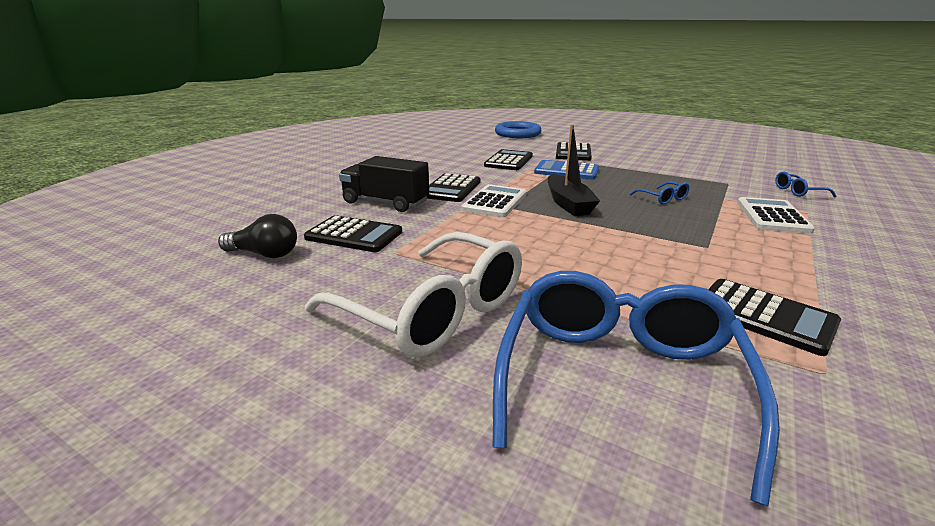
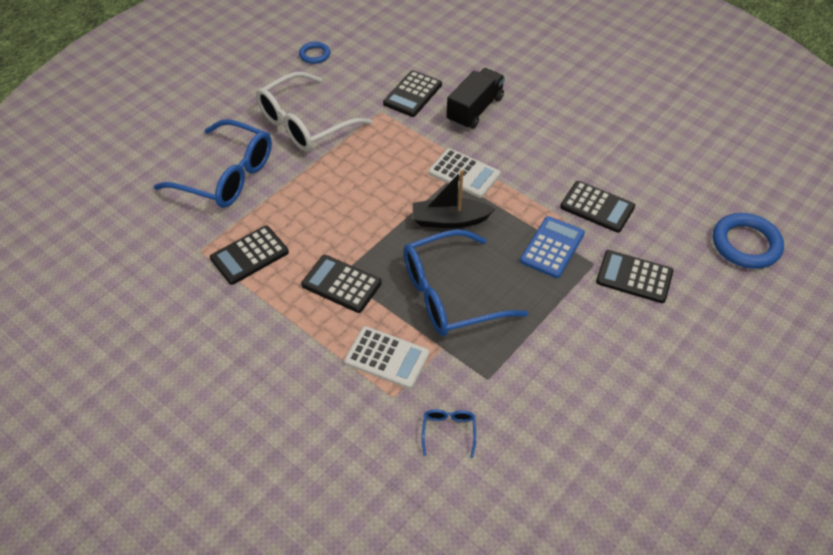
camera: 100 degrees right, 25 degrees up
(215, 330) = (315, 55): none -> blue ring
(265, 254) = (393, 59): black light bulb -> none
(451, 189) = (504, 150): black calculator -> black calculator (341, 284)
(663, 199) = (449, 295): blue glasses -> blue glasses, size x2.43

